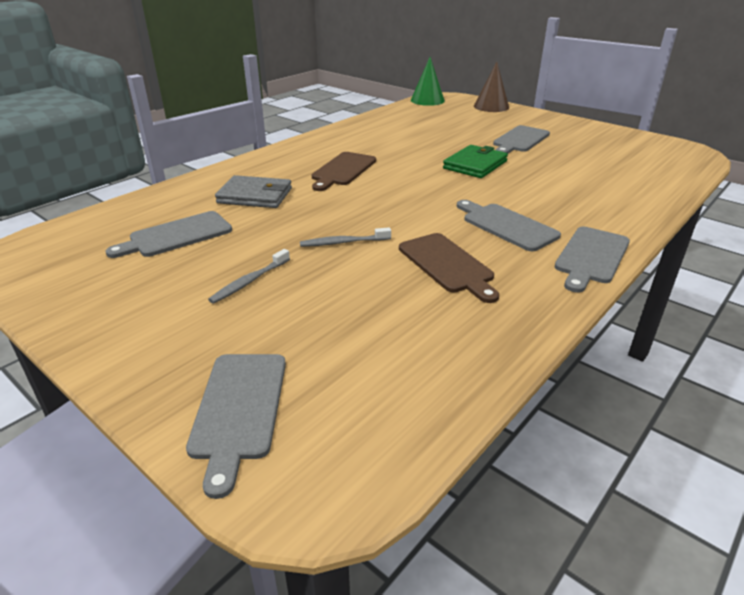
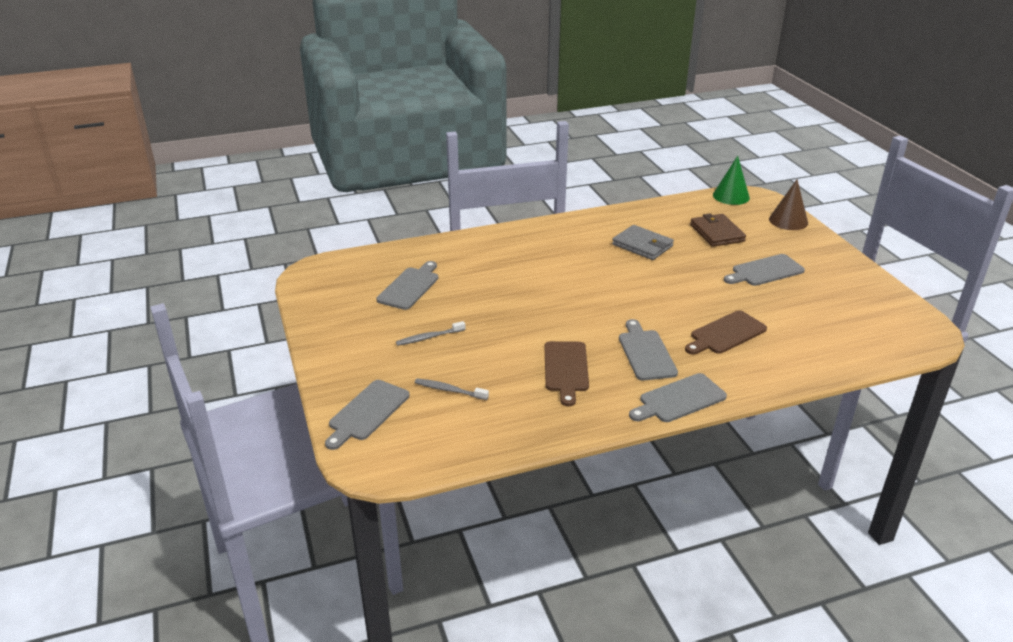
camera: 30 degrees right, 0 degrees up
(176, 235) = (410, 287): grey cutting board -> grey cutting board turned 120 degrees clockwise
(255, 196) = (485, 267): grey wallet -> grey wallet (642, 245)
(342, 170) = (571, 261): brown cutting board -> brown cutting board (725, 334)
(343, 242) = (512, 328): grey toothbrush -> grey toothbrush (449, 390)
(447, 124) = (717, 233): none -> brown wallet
(475, 165) = (688, 287): green wallet -> none

